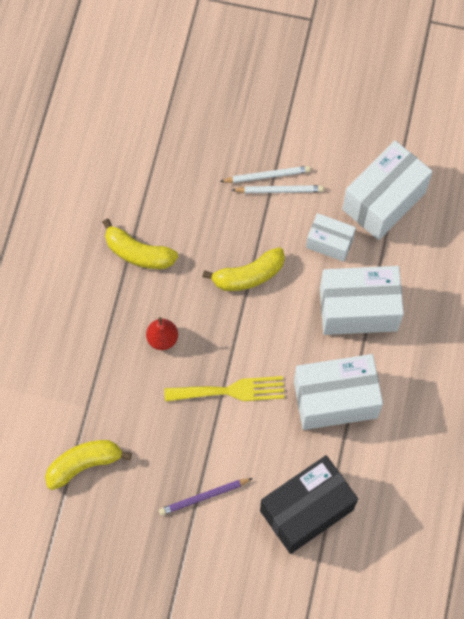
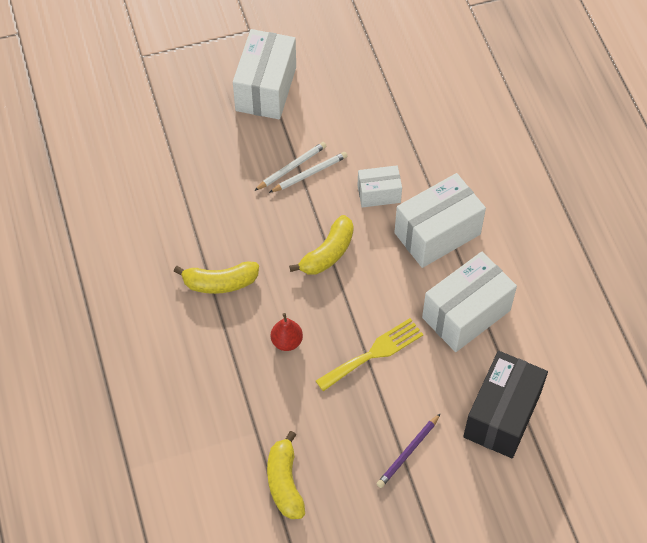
camera: 30 degrees left, 10 degrees down
(84, 464) = (285, 482): yellow banana -> yellow banana turned 45 degrees counterclockwise
(384, 201) = (402, 140): white box -> white box (266, 89)

